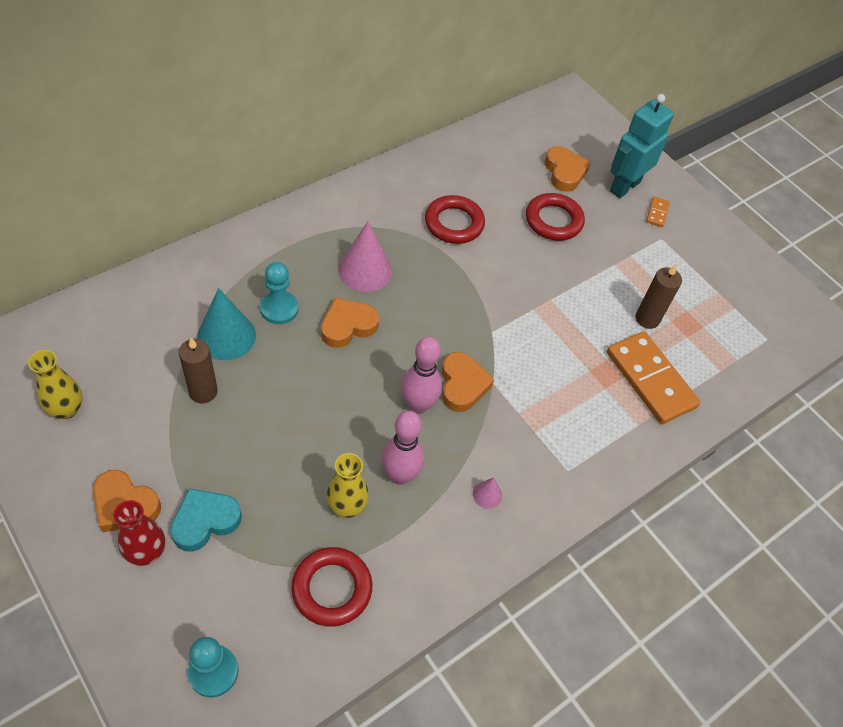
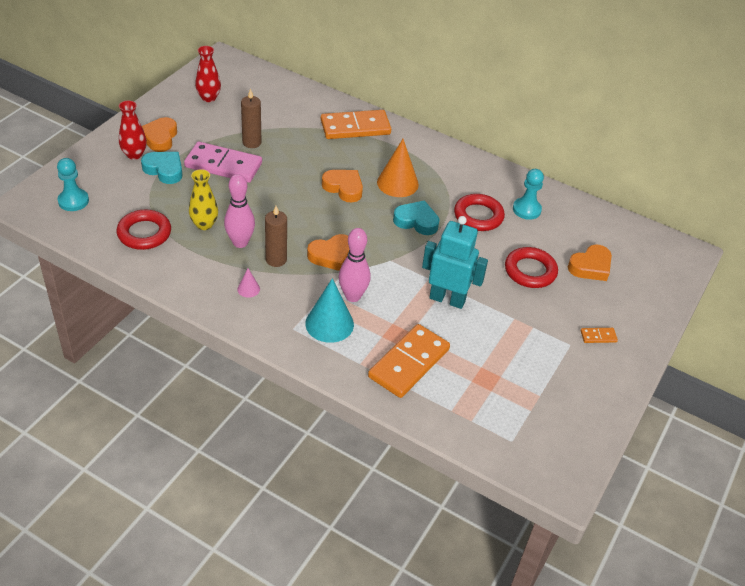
camera: 70 degrees right, 10 degrees down
(66, 409) = (209, 98): yellow vase -> red vase
(226, 336) = (299, 139): turquoise cone -> turquoise cone (329, 324)
(234, 442) = (223, 165): none -> pink domino
(237, 267) = (355, 127): none -> orange domino
(279, 309) = (335, 154): turquoise pawn -> turquoise pawn (526, 209)
(365, 270) = (397, 183): pink cone -> orange cone
(418, 405) = (300, 237): pink bowling pin -> pink bowling pin (352, 296)
(438, 281) = (416, 221): none -> turquoise heart
(624, 186) = (610, 308): turquoise robot -> turquoise robot (447, 299)
(647, 319) = (471, 350): brown candle -> brown candle (276, 259)

